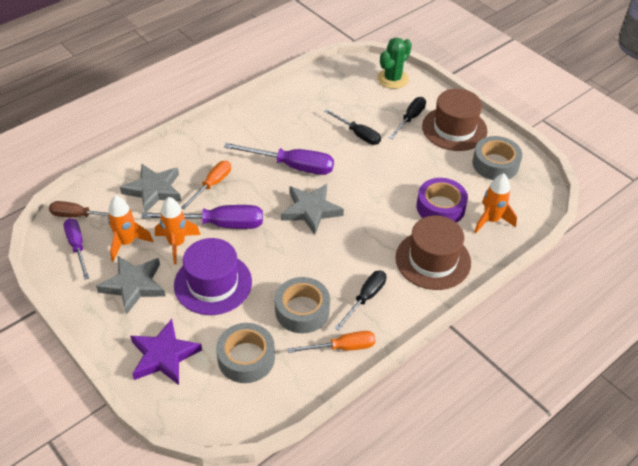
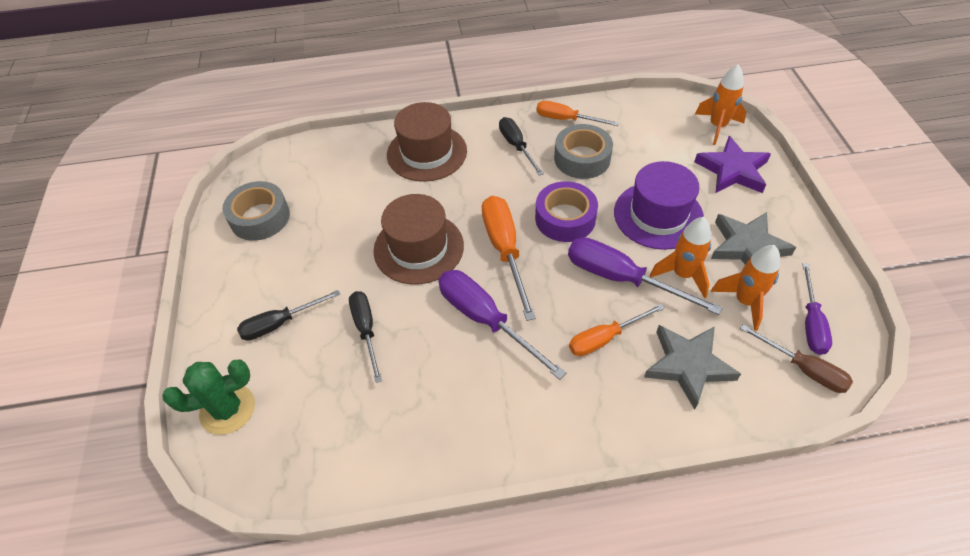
camera: 145 degrees left, 5 degrees up
(246, 358) = (655, 142): grey tape -> none
(311, 210) = (505, 250): grey star -> orange screwdriver
(365, 298) = (516, 146): black screwdriver -> black screwdriver turned 90 degrees clockwise
(440, 207) = (368, 196): purple tape -> purple tape (565, 218)
(454, 129) = (247, 282): brown hat -> brown hat (418, 248)
(491, 220) = (335, 164): orange rocket -> orange rocket (717, 126)

